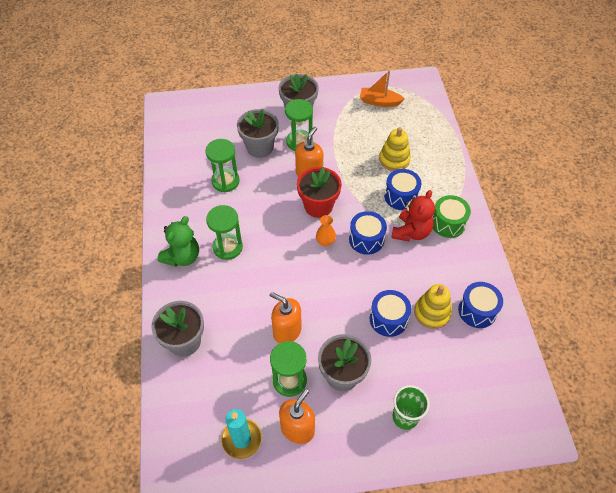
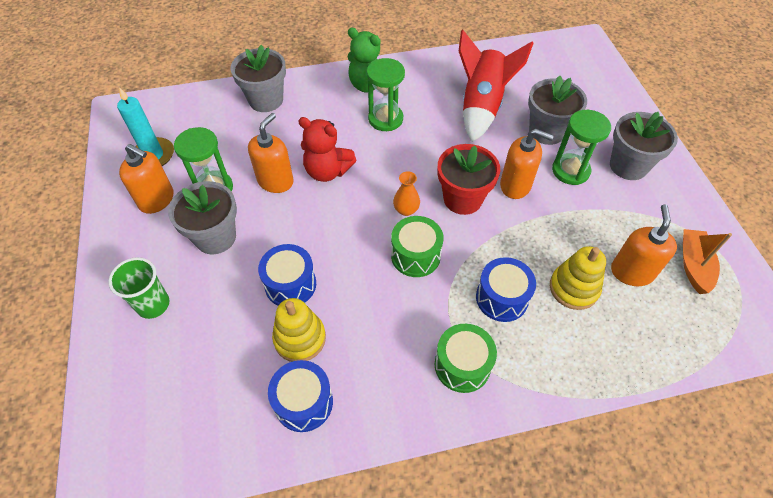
camera: 85 degrees right, 0 degrees up
(225, 181) = (482, 106): green hourglass -> red rocket
(366, 239) = (415, 255): blue drum -> green drum
(383, 130) = (631, 272): none -> orange soap dispenser
(411, 232) = (437, 312): red teddy bear -> red teddy bear (327, 171)

